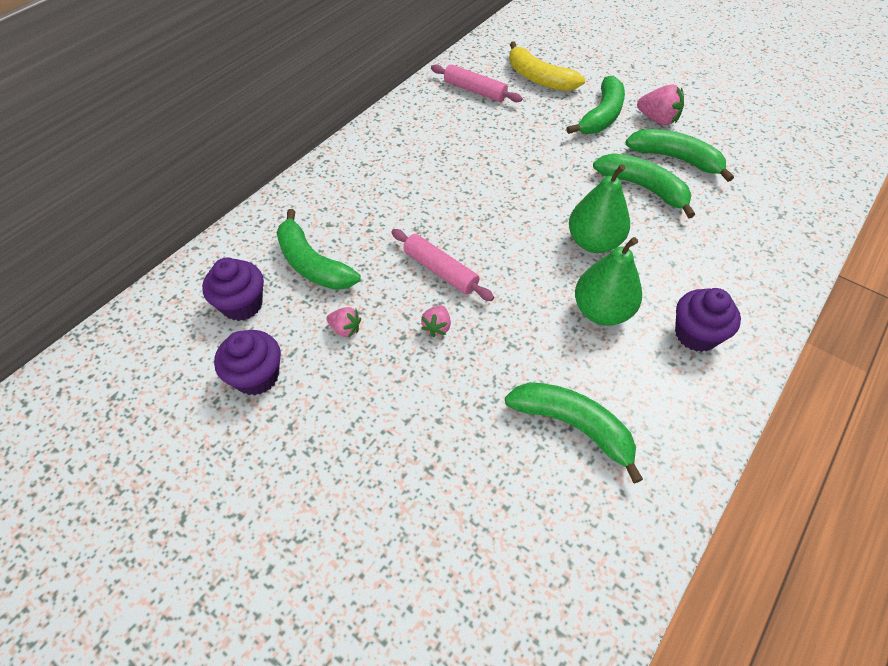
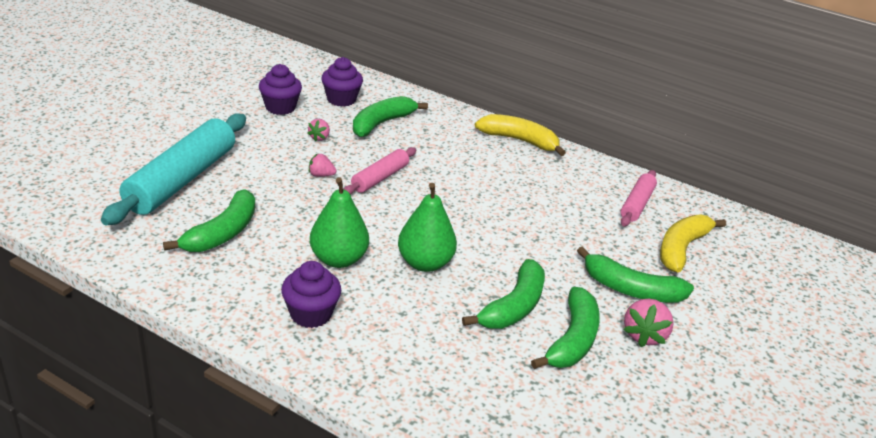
camera: 80 degrees right, 20 degrees down
(359, 150) = (519, 140): none -> yellow banana
(456, 488) = (182, 180): none -> turquoise rolling pin

